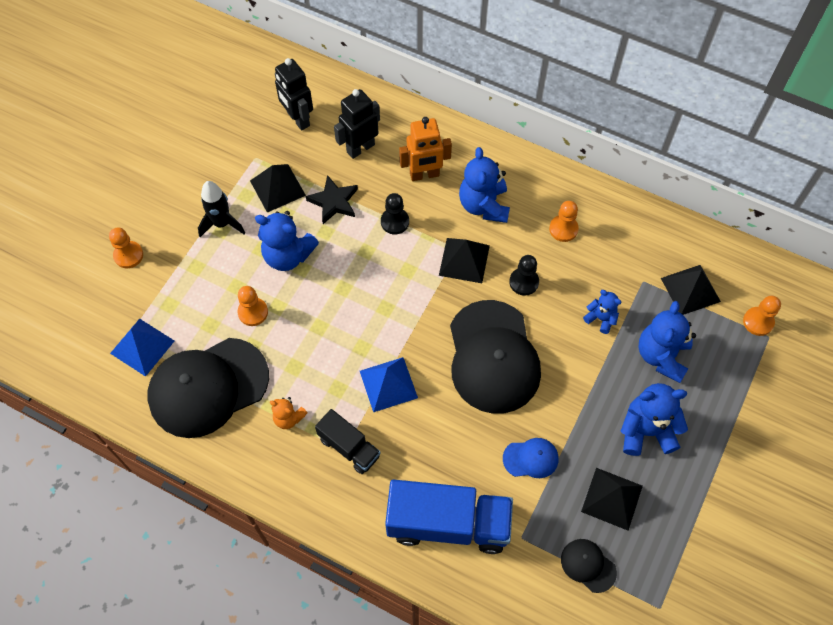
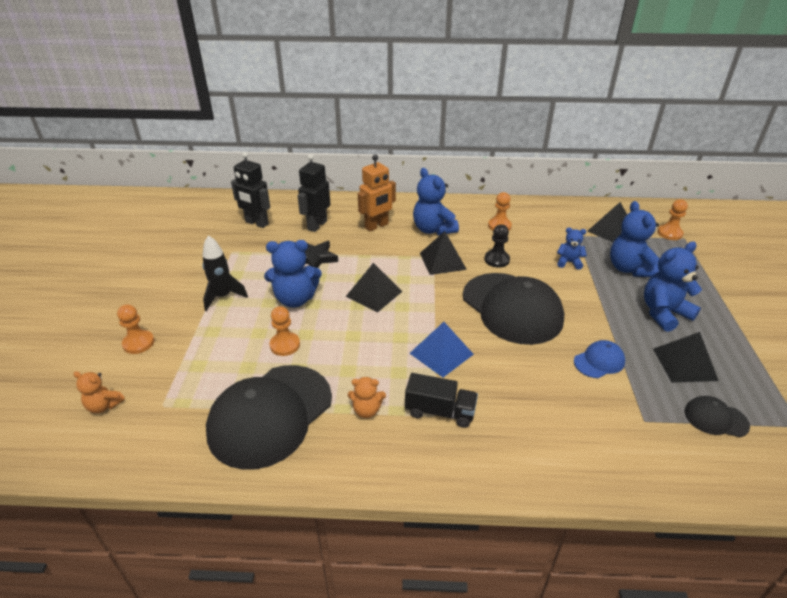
camera: 25 degrees left, 25 degrees down
(82, 318) = (104, 405): none -> orange teddy bear
(142, 347) = (183, 406): blue pyramid -> none
(277, 188) = (262, 263): black pyramid -> black pyramid (374, 293)
(395, 222) = (372, 255): black pawn -> none
(448, 523) = (575, 436): blue truck -> none

